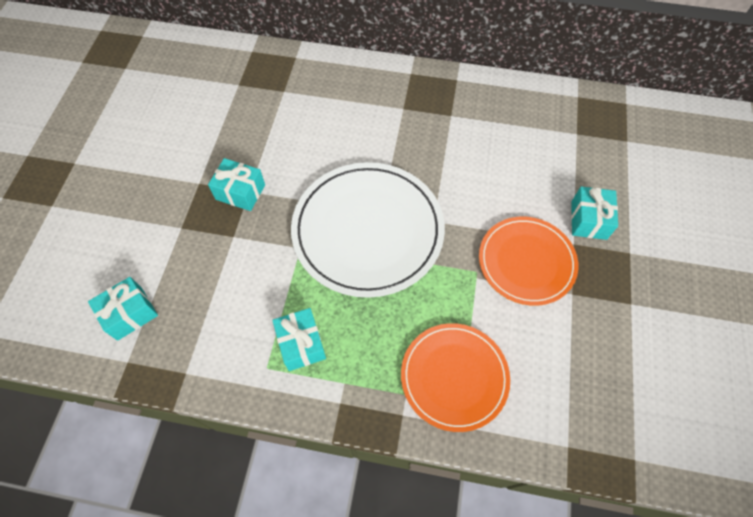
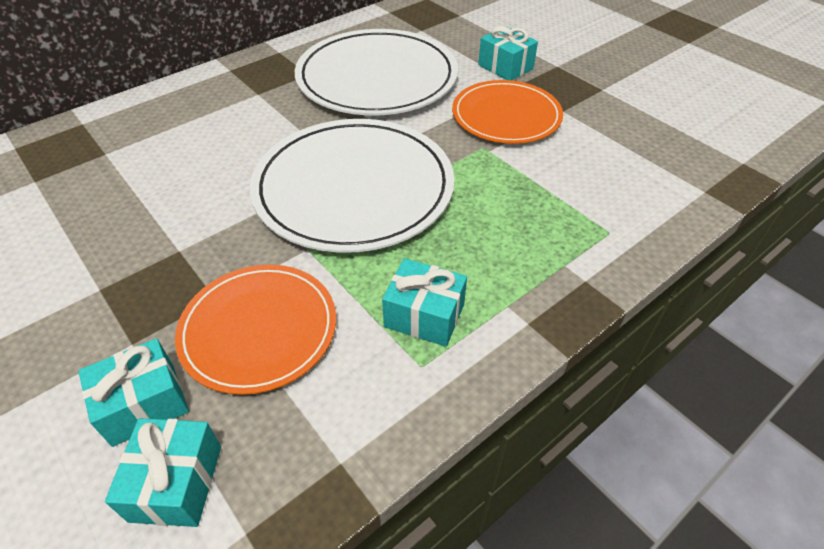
camera: 50 degrees left, 15 degrees down
(240, 192) = (169, 258): turquoise gift -> turquoise gift (144, 404)
(454, 377) = (576, 220): orange plate -> orange plate (259, 329)
(488, 155) = (377, 78): none -> white plate

